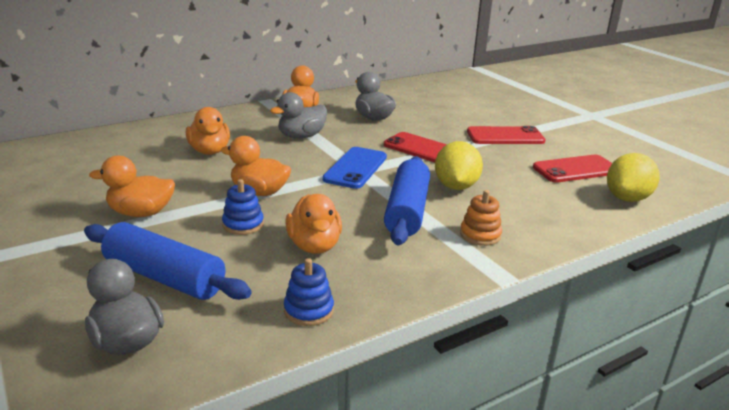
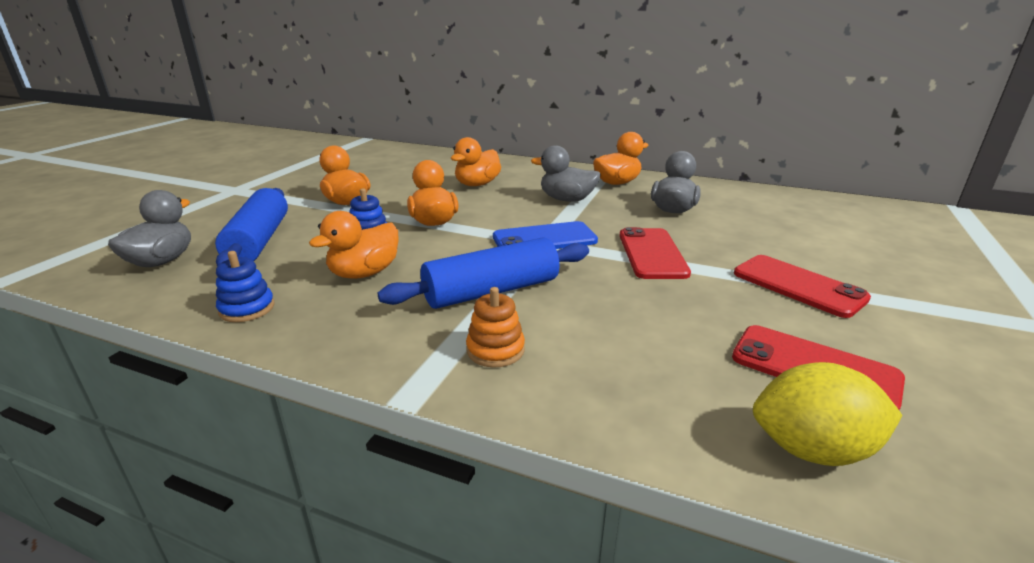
camera: 55 degrees right, 0 degrees up
(456, 186) = (594, 298): yellow lemon -> none

